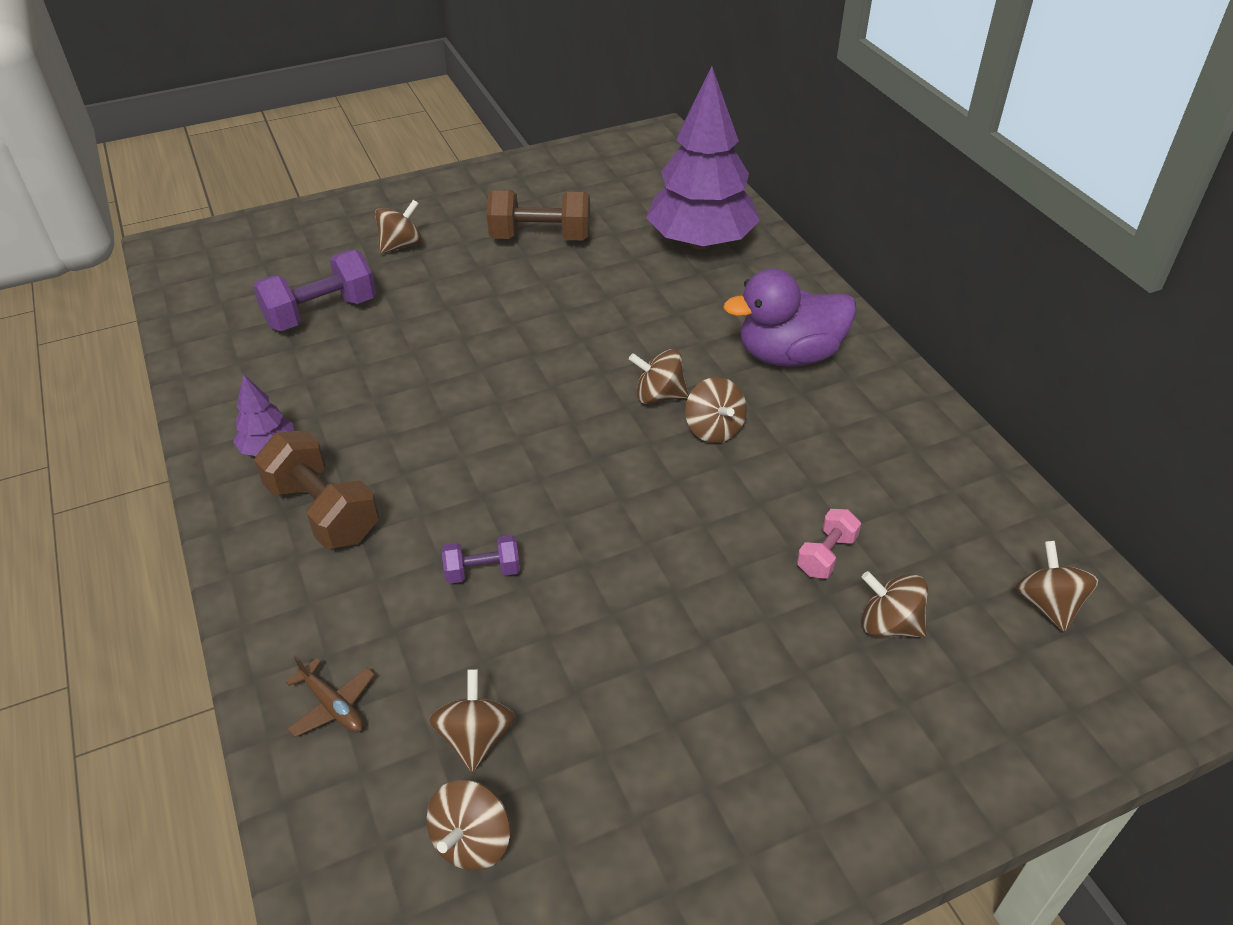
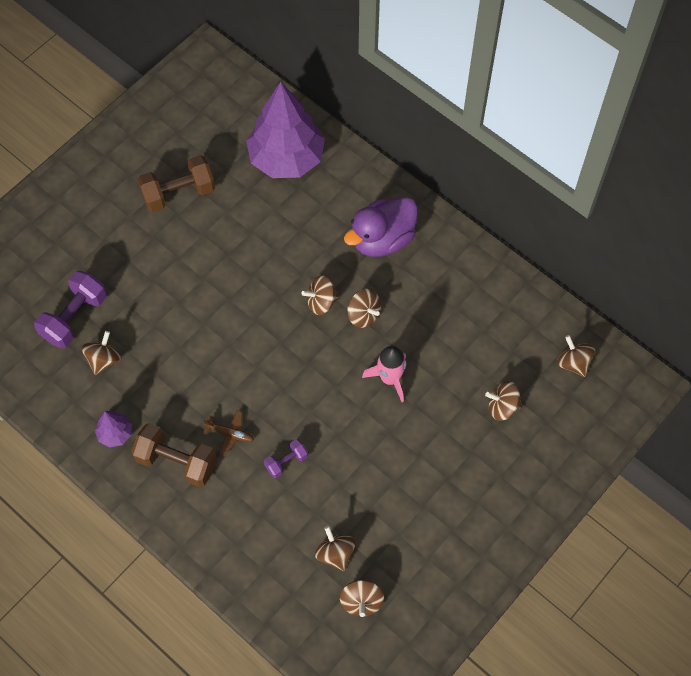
camera: 25 degrees left, 20 degrees up
(333, 706) = (257, 568): brown plane -> brown plane (230, 434)
(401, 245) = (88, 237): brown spinning top -> brown spinning top (104, 359)
(712, 519) = (390, 378): none -> pink rocket
(826, 555) = (457, 377): pink dumbbell -> none

